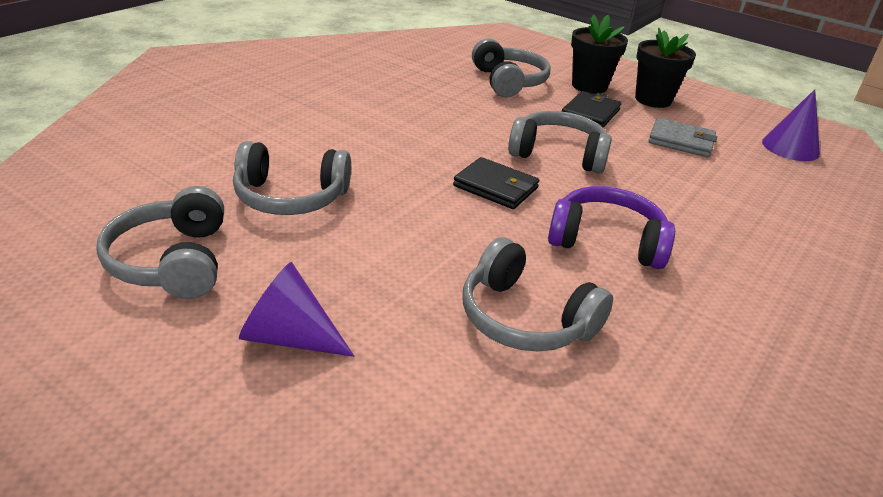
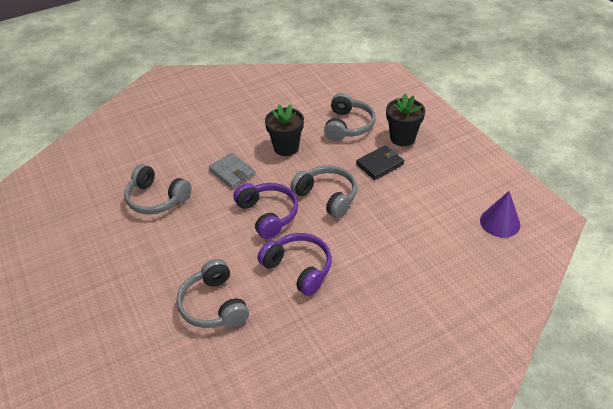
camera: 30 degrees right, 10 degrees up
(172, 261) = (82, 228): grey headphones -> none
(289, 337) = (104, 284): purple cone -> none
(495, 187) = (268, 214): black wallet -> purple headphones
(653, 100) = (438, 158): black flower pot -> black flower pot (286, 147)
(681, 141) = (421, 201): grey wallet -> grey wallet (232, 172)

